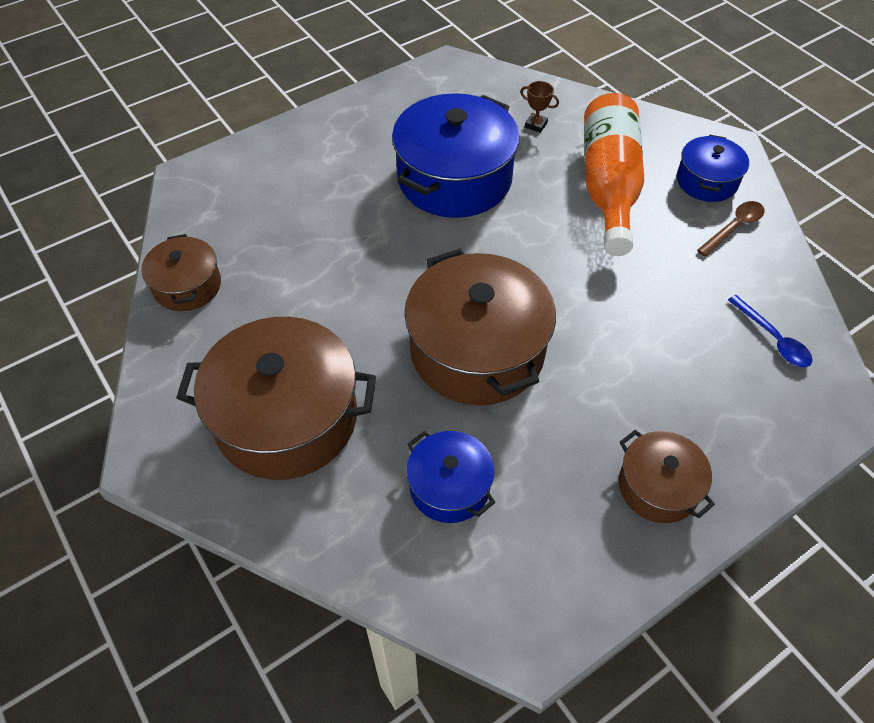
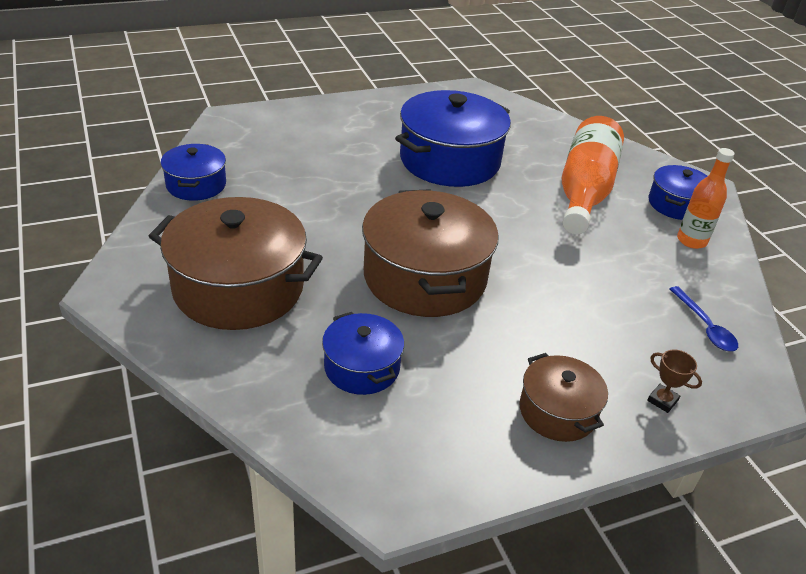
camera: 10 degrees right, 15 degrees down
(187, 286) = (196, 185): brown pot -> blue pot
(536, 125) = (534, 139): brown trophy -> brown trophy (662, 400)
(734, 227) = (691, 241): brown spoon -> orange bottle

